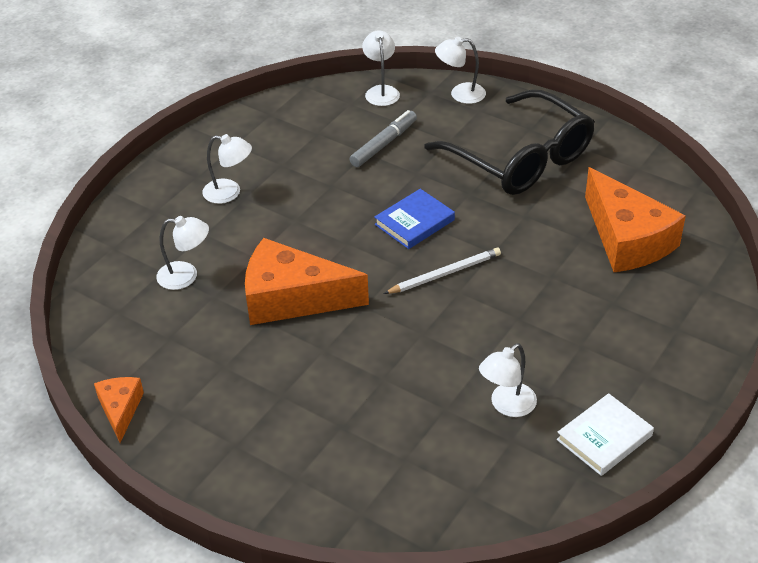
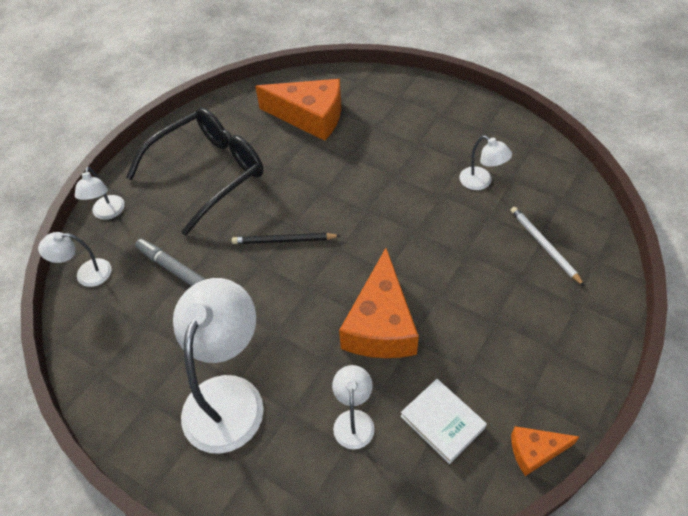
camera: 90 degrees left, 10 degrees up
(229, 193) = (228, 396): white lamp -> white lamp, size x2.05
(414, 222) = (284, 240): blue book -> black pencil
(444, 274) = (348, 219): white pencil -> white pencil (544, 246)
(604, 438) = (500, 135): white book -> white book (442, 422)
(627, 239) = (310, 117): orange cheese -> orange cheese turned 45 degrees clockwise

